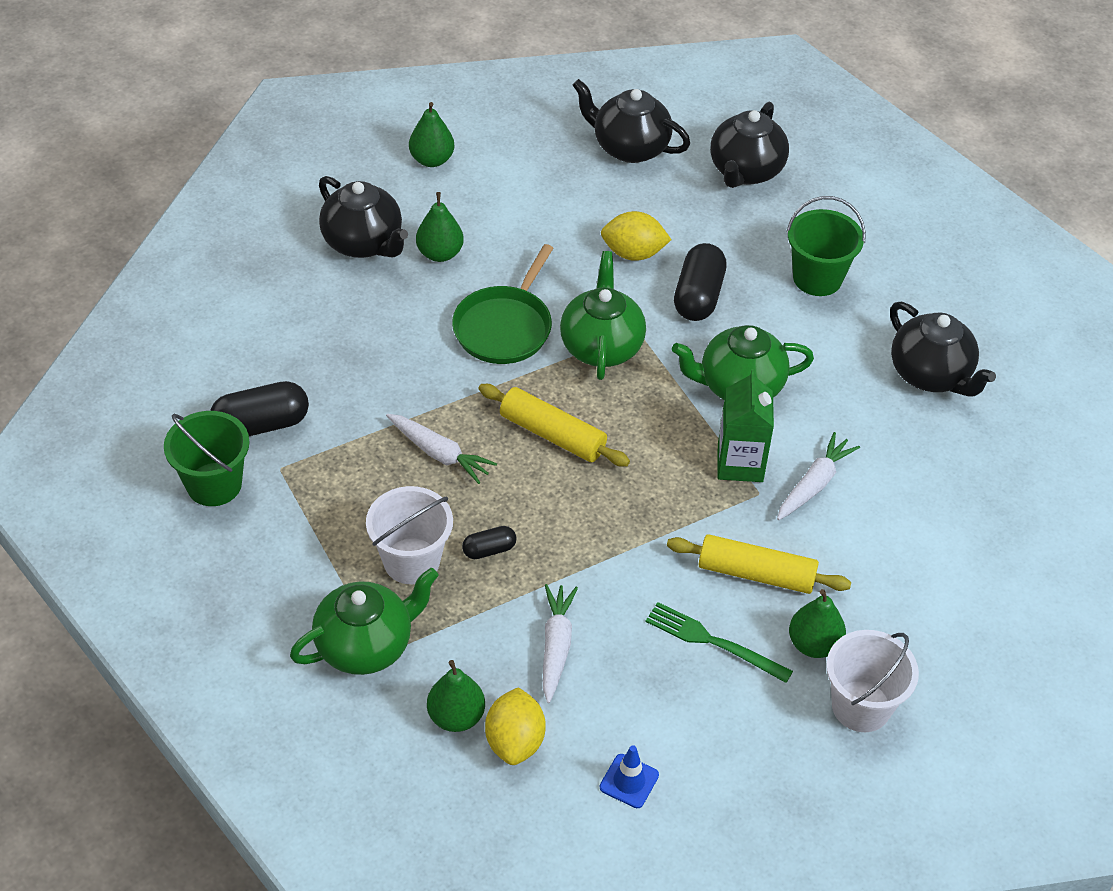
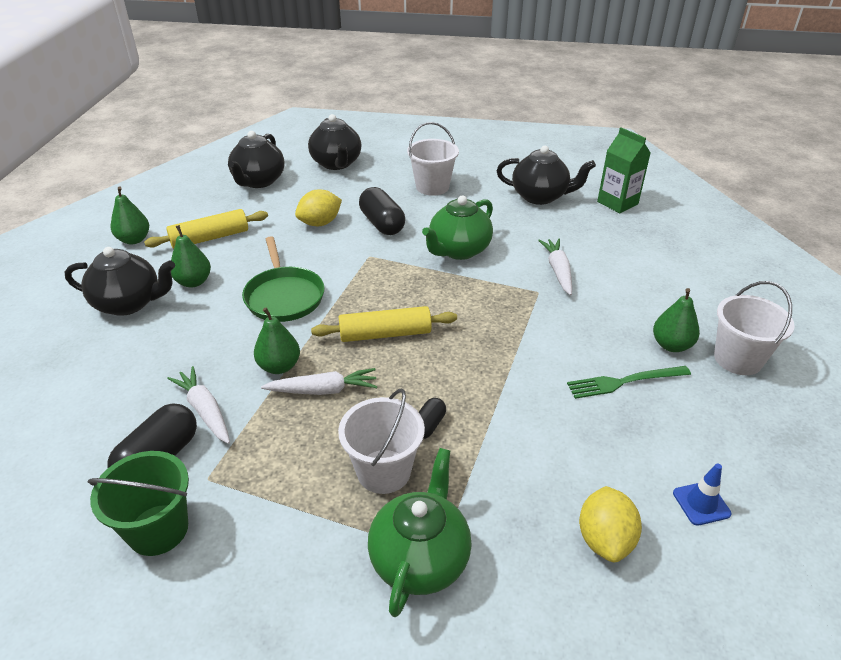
camera: 40 degrees left, 10 degrees down
(456, 716) = (546, 556): green pear -> green pear (279, 366)
(515, 741) = (604, 539): yellow lemon -> yellow lemon turned 45 degrees clockwise
(556, 646) = (546, 454): white carrot -> white carrot (205, 410)
(601, 346) = (357, 273): green teapot -> none
(629, 147) = (258, 181): black teapot -> black teapot turned 60 degrees counterclockwise
(740, 463) = (509, 284): green carton -> green carton (617, 203)
(756, 574) = (593, 331): yellow rolling pin -> yellow rolling pin (210, 238)
(817, 278) = (432, 187): green bucket -> white bucket

